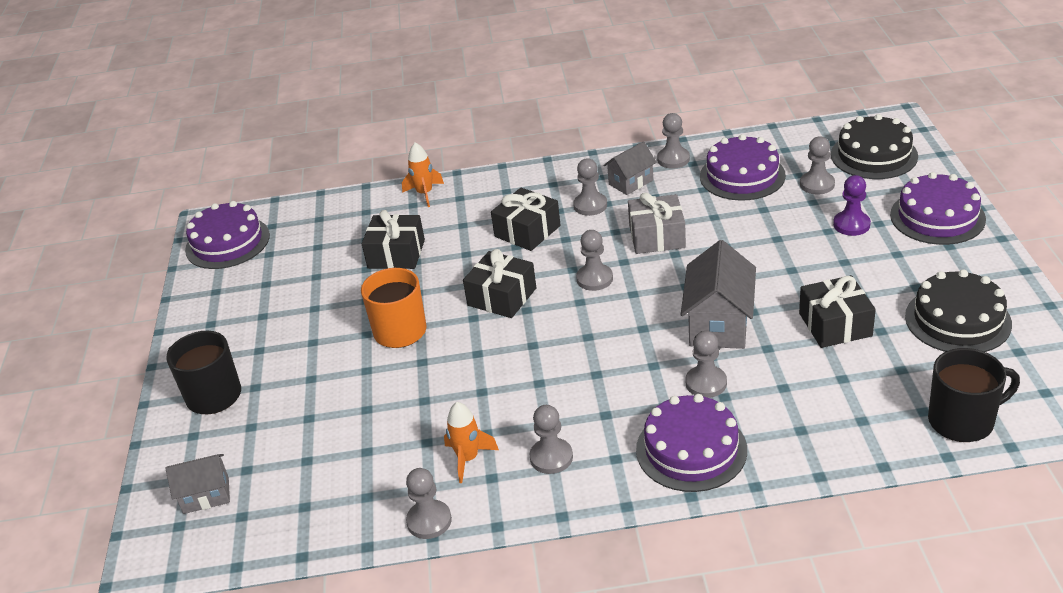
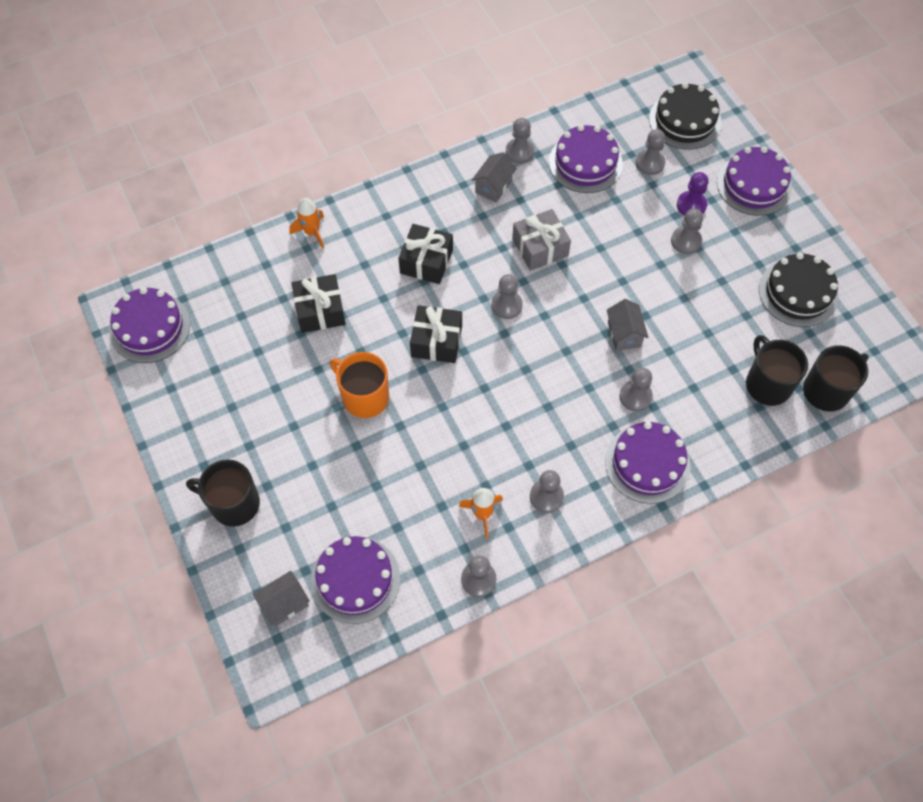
camera: 25 degrees left, 25 degrees up
(293, 489) = (355, 579): none -> purple cake
(590, 205) = (469, 221): grey pawn -> grey pawn (686, 241)
(719, 324) = (624, 334): grey house -> grey house, size x0.60
(835, 324) = (711, 316): black gift -> none
(882, 400) = (767, 384): none -> black mug

